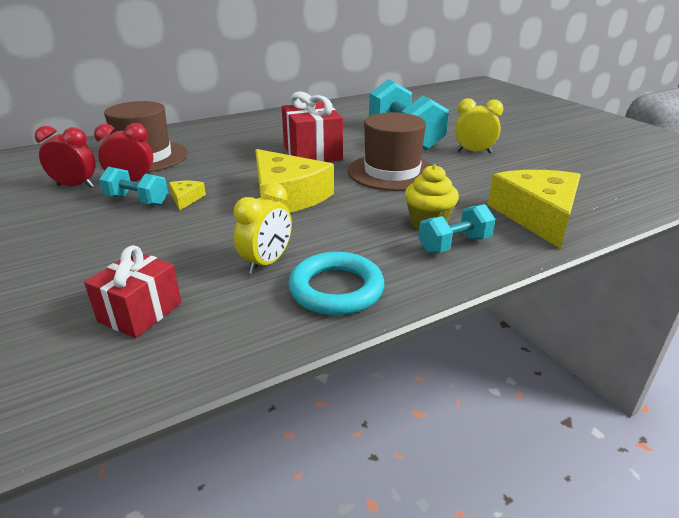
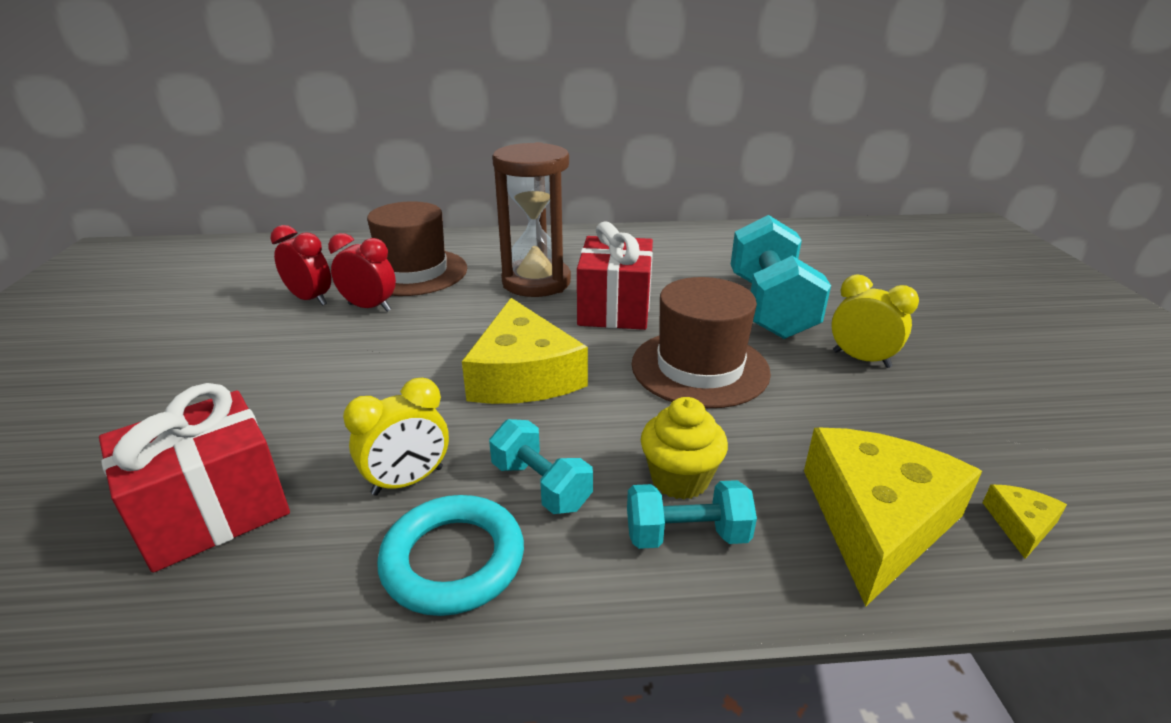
camera: 25 degrees right, 0 degrees up
(137, 200) = (352, 336): turquoise dumbbell -> turquoise dumbbell (541, 486)
(140, 312) = (213, 511): red gift -> red gift, size x1.51
(186, 199) = (404, 347): yellow cheese -> yellow cheese (1020, 525)
(245, 148) = (536, 282): none -> brown hourglass

